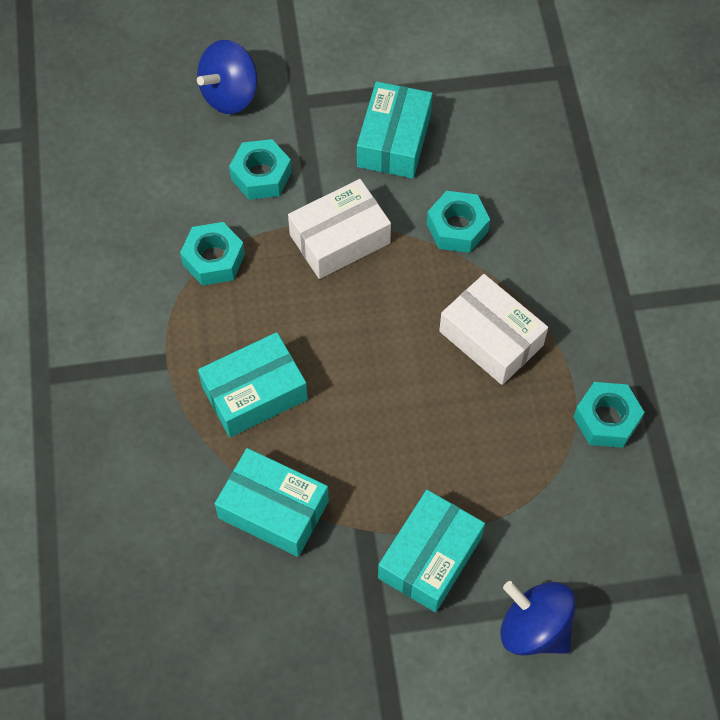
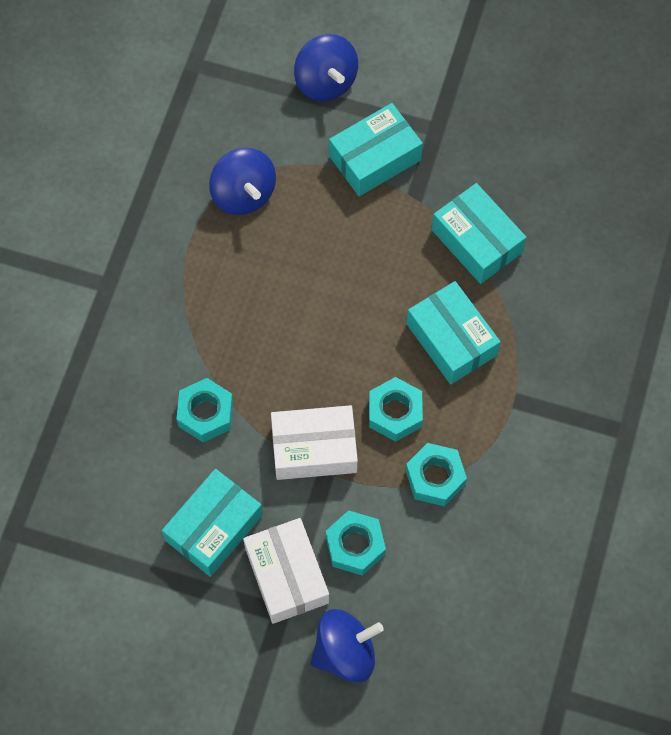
camera: 155 degrees left, 5 degrees up
(254, 393) = (451, 339): turquoise box -> turquoise box turned 60 degrees clockwise
(491, 338) = (234, 302): white box -> white box (286, 575)
(547, 453) = (243, 194): none -> blue spinning top
(606, 419) = (182, 199): turquoise nut -> turquoise nut (395, 413)

